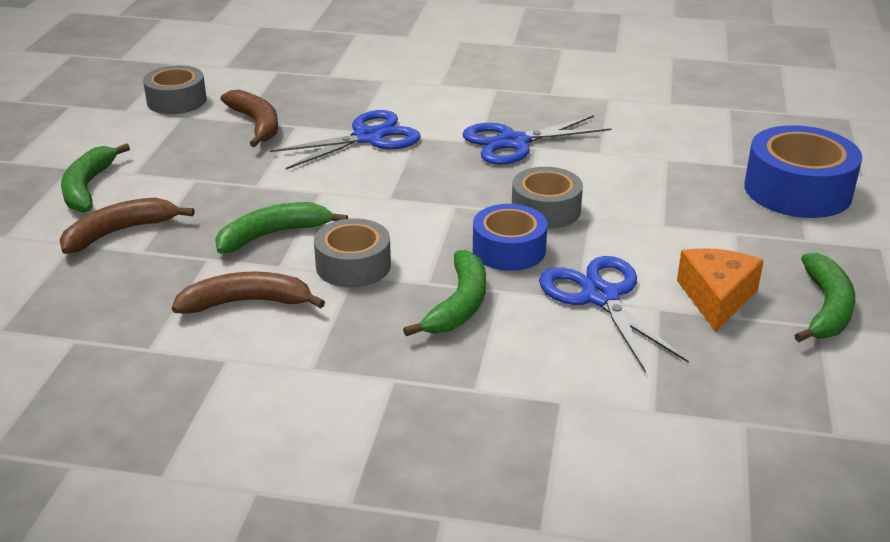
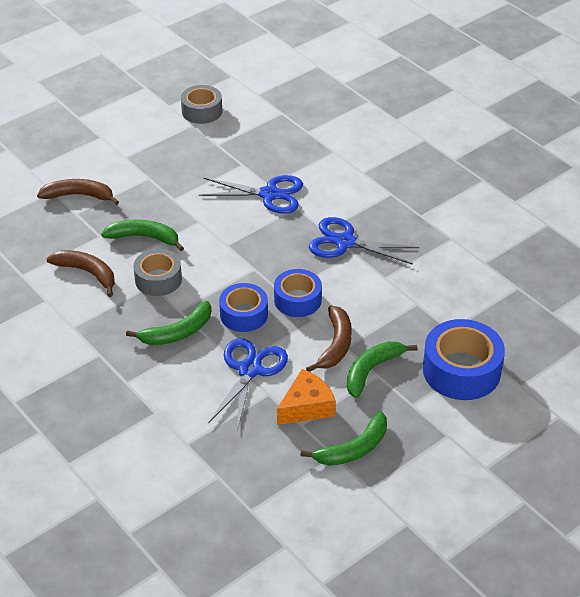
camera: 40 degrees right, 10 degrees up
(88, 187) = (94, 156): green banana -> green banana (372, 370)
(257, 124) = (223, 152): brown banana -> brown banana (335, 345)
(545, 210) = (297, 300): grey tape -> blue tape

